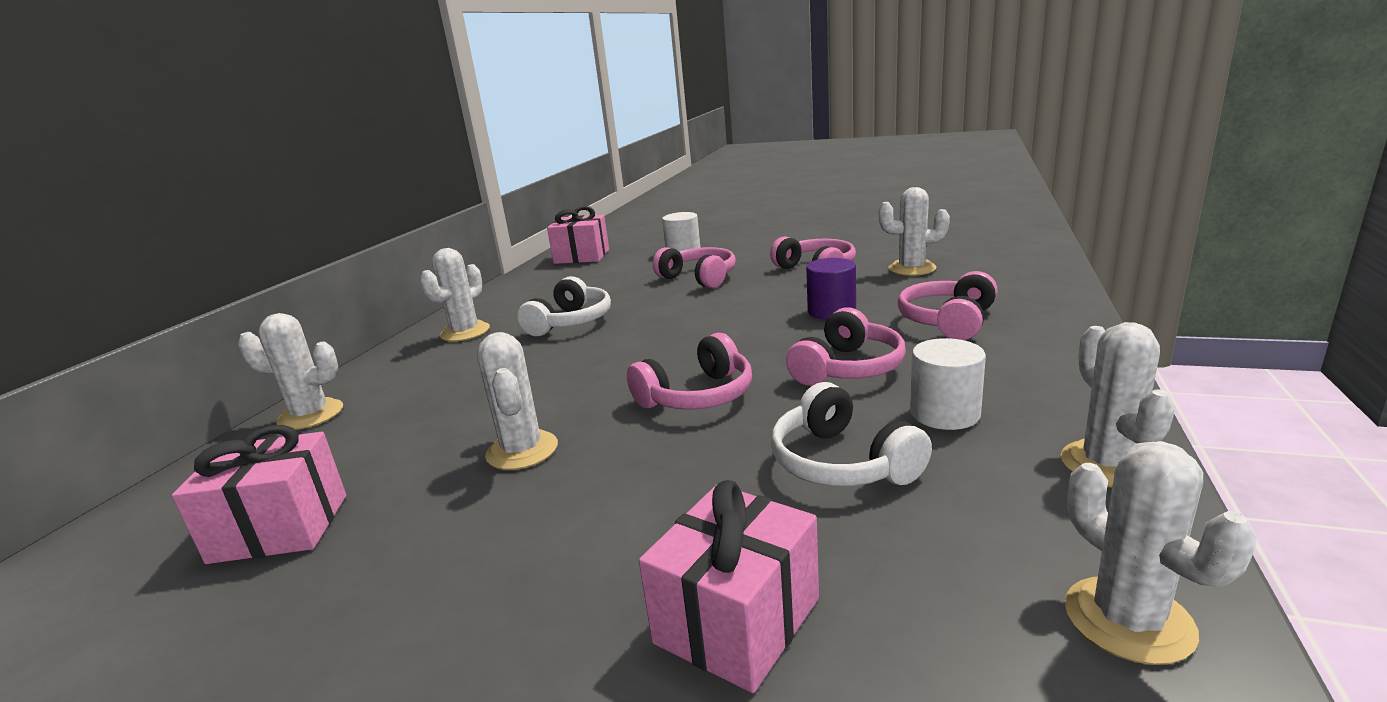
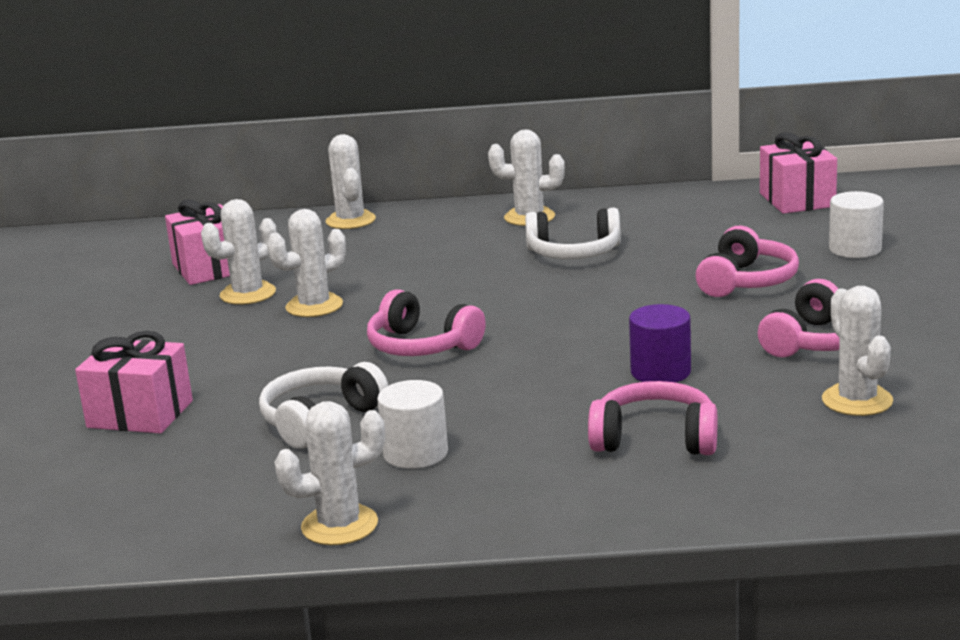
camera: 70 degrees right, 0 degrees up
(847, 368) = (502, 400): pink headphones -> none
(1128, 620) = (151, 527): white cactus -> white cactus (248, 294)

